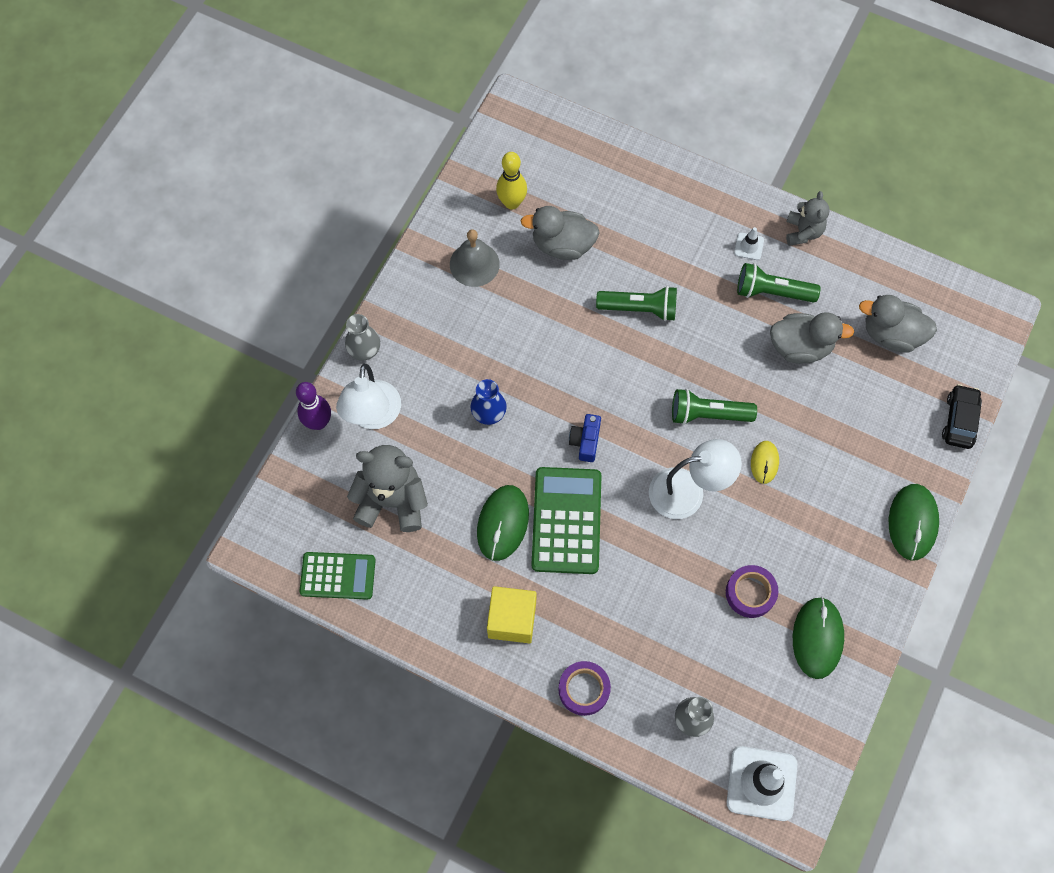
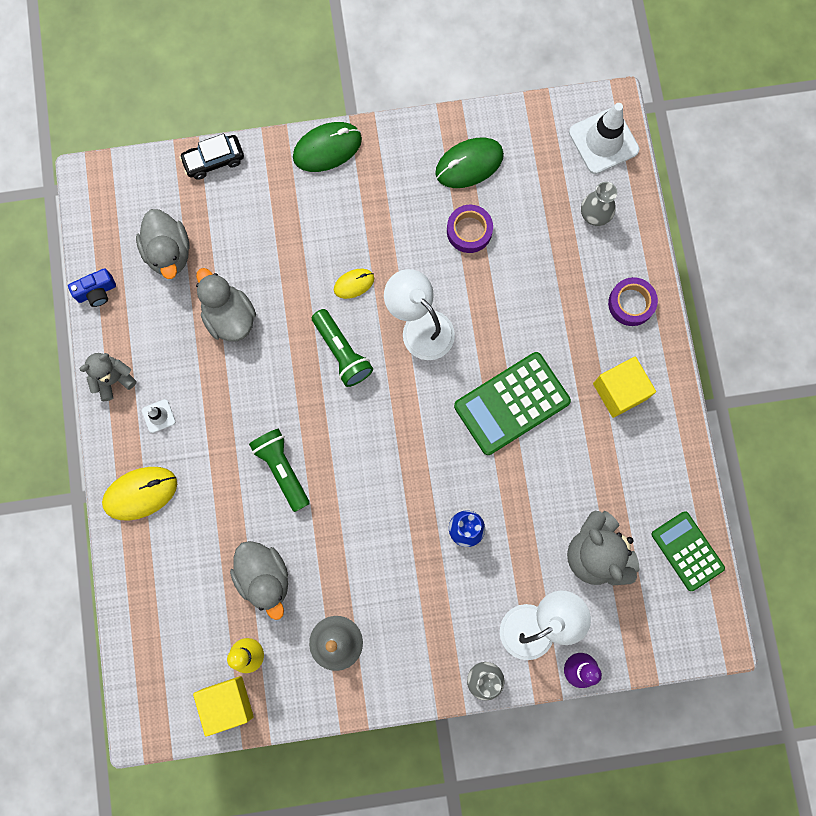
camera: 125 degrees left, 10 degrees up
(488, 167) = (227, 703): none -> yellow cube
(502, 523) = (550, 452): green mouse -> none
(585, 441) = (434, 434): blue camera -> blue camera (97, 292)
(693, 199) = (140, 493): none -> yellow mouse
(772, 292) = (191, 370): green flashlight -> none

